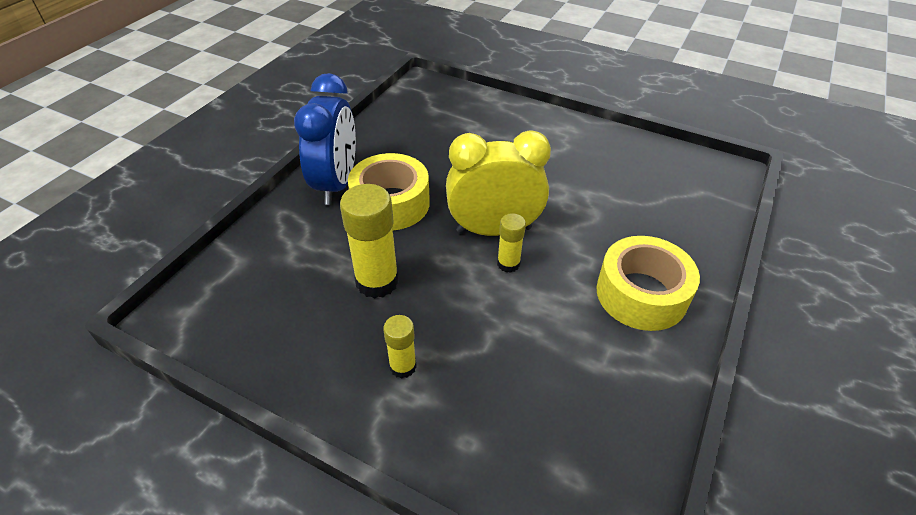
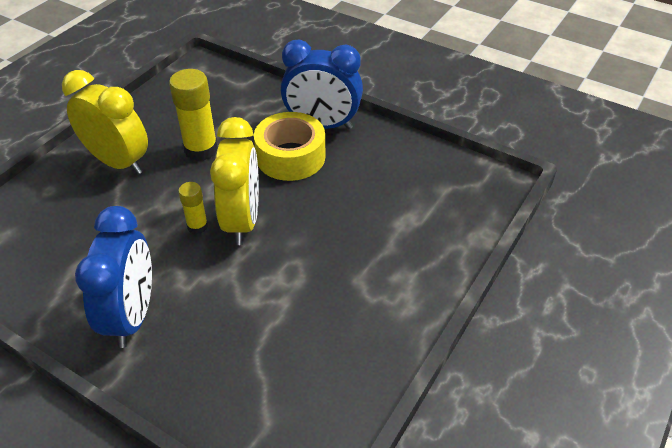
camera: 95 degrees right, 0 degrees up
(403, 366) = (118, 162): yellow glue stick -> yellow clock
(641, 294) = (132, 316): yellow tape -> blue clock

